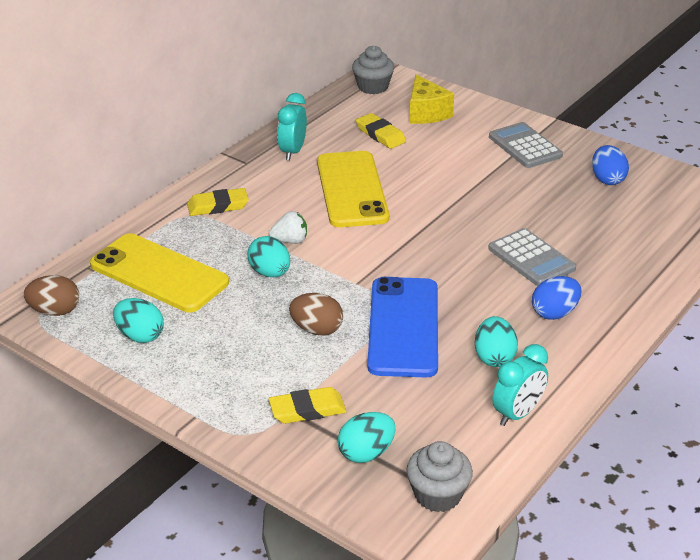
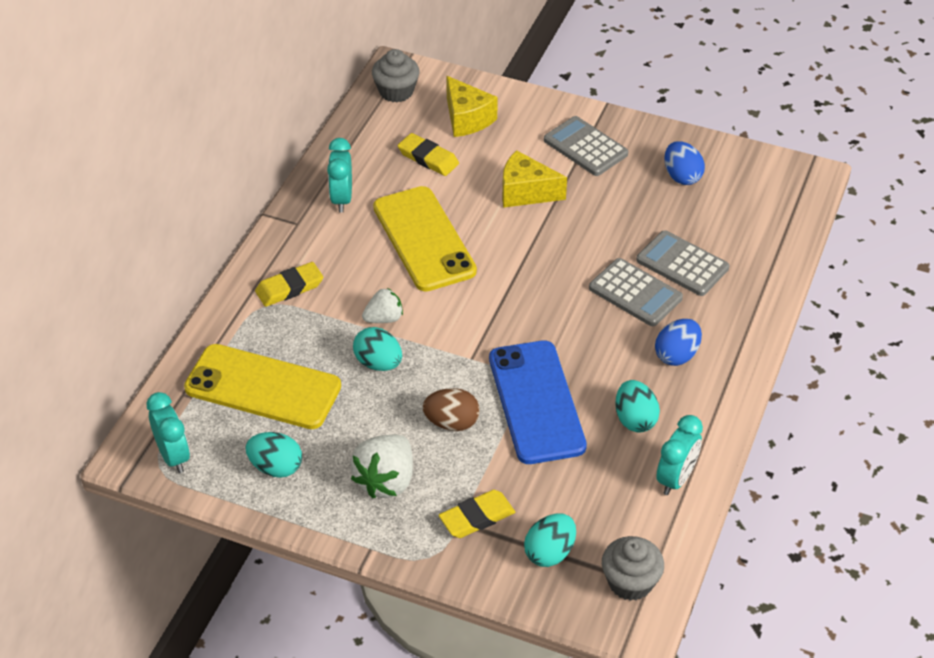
camera: 15 degrees left, 10 degrees up
(55, 311) = (173, 456): brown egg -> turquoise clock
(235, 364) = (386, 481): none -> white strawberry
(457, 170) = (525, 192): none -> yellow cheese
(585, 244) = (682, 264): none -> grey calculator

